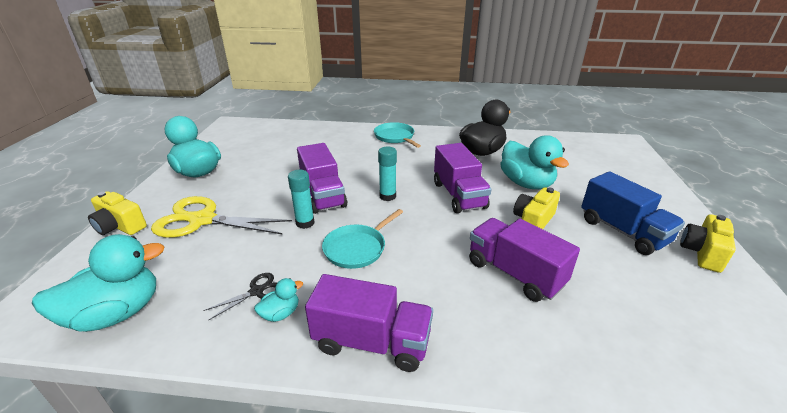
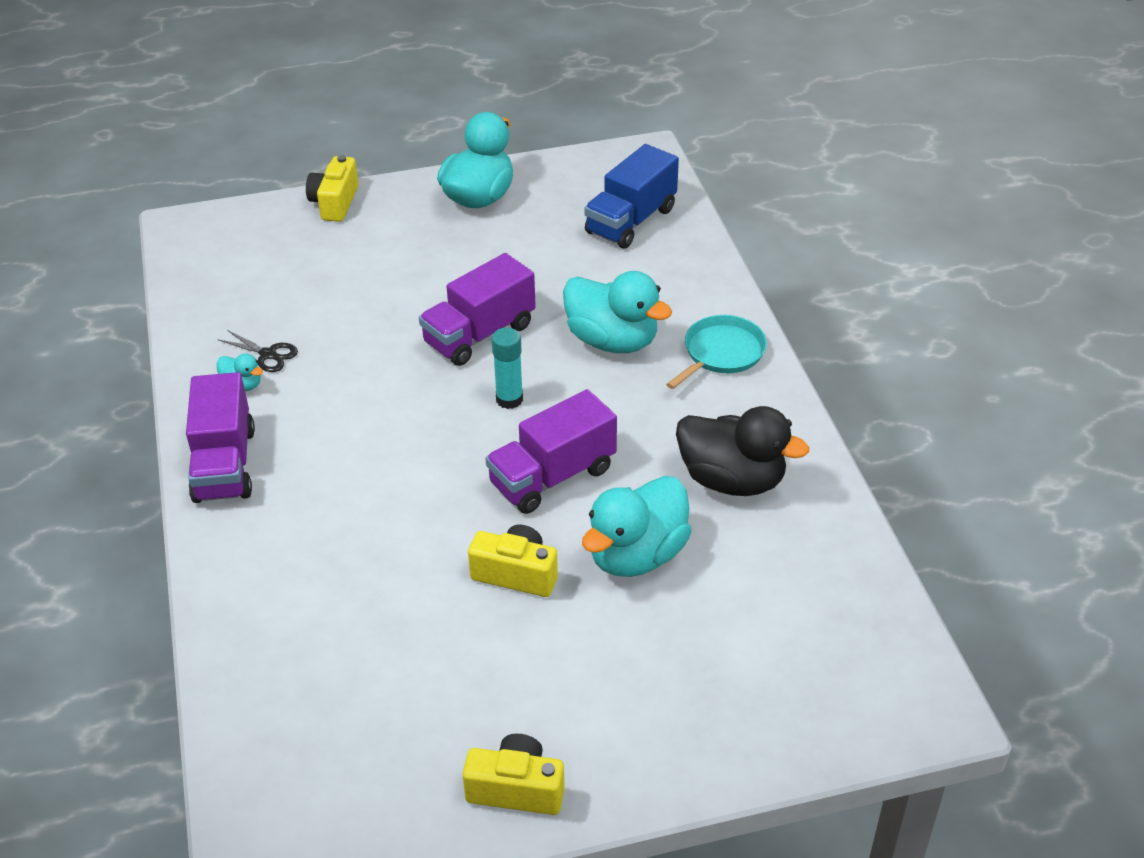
camera: 70 degrees right, 10 degrees up
(116, 313) = (208, 278): turquoise duck -> turquoise duck (612, 341)
(202, 220) = (373, 256): yellow scissors -> none
(305, 223) = (406, 342): turquoise glue stick -> none
(357, 248) = (372, 406): turquoise pan -> none
(514, 273) = (378, 565): purple truck -> none
(622, 231) = (536, 687): blue truck -> blue truck (631, 221)

